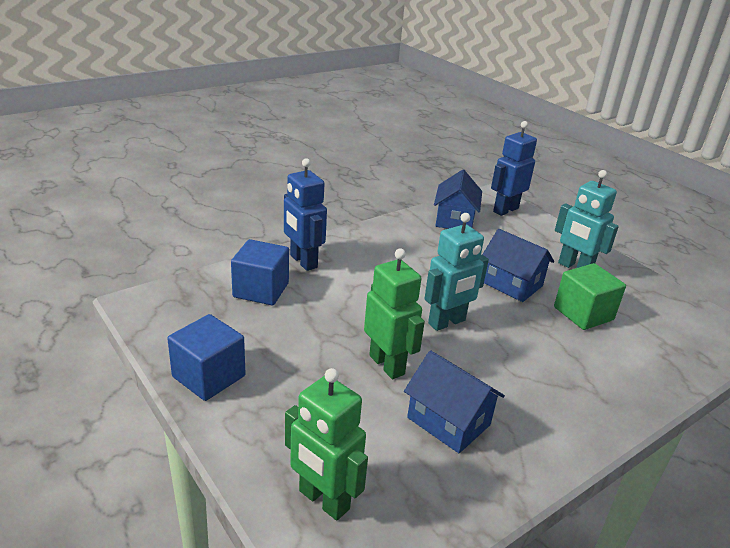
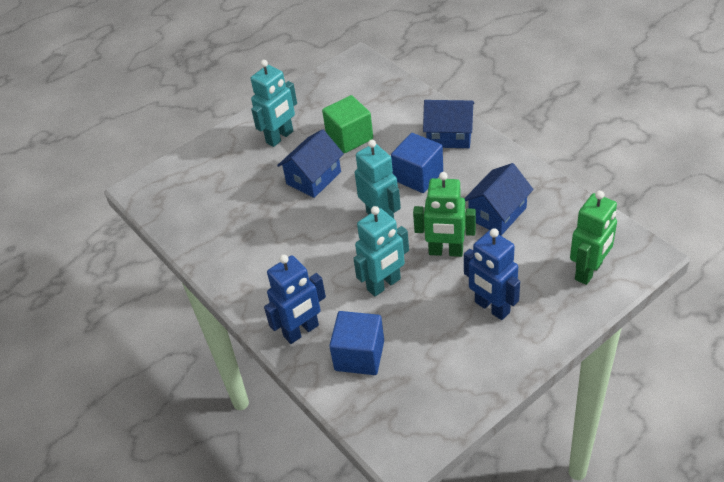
camera: 85 degrees left, 15 degrees up
(209, 376) = (492, 364): blue cube -> blue cube (418, 176)
(347, 314) = (384, 284): none -> turquoise robot
(387, 365) = (446, 251): green robot -> green robot turned 135 degrees counterclockwise
(455, 219) = (198, 218): blue house -> blue house (449, 135)
(505, 210) = (172, 179): blue robot -> blue robot (492, 307)

